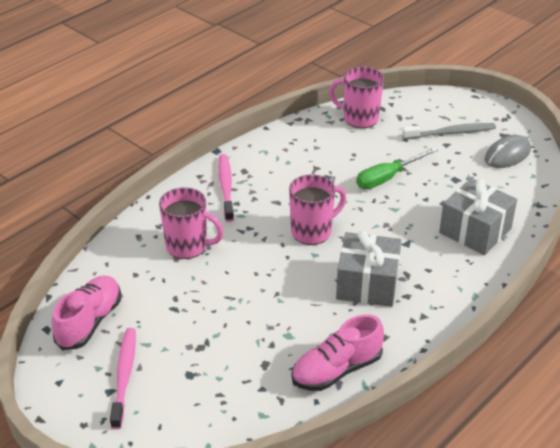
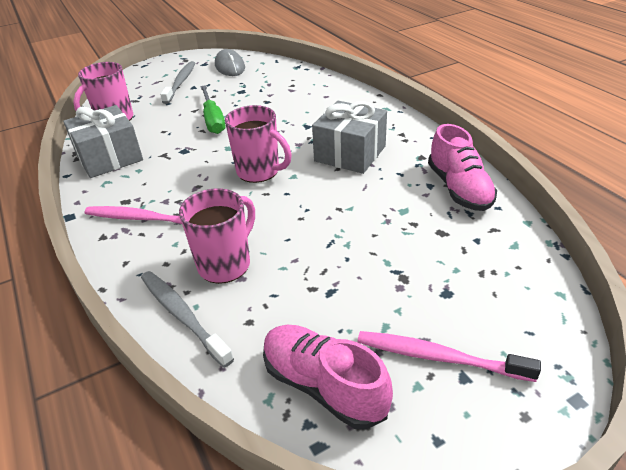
camera: 70 degrees left, 0 degrees up
(132, 242) = (183, 316): none -> grey toothbrush
(312, 232) = (259, 172): pink mug -> pink mug turned 135 degrees clockwise
(475, 231) = (310, 94): grey gift -> grey gift (109, 157)

